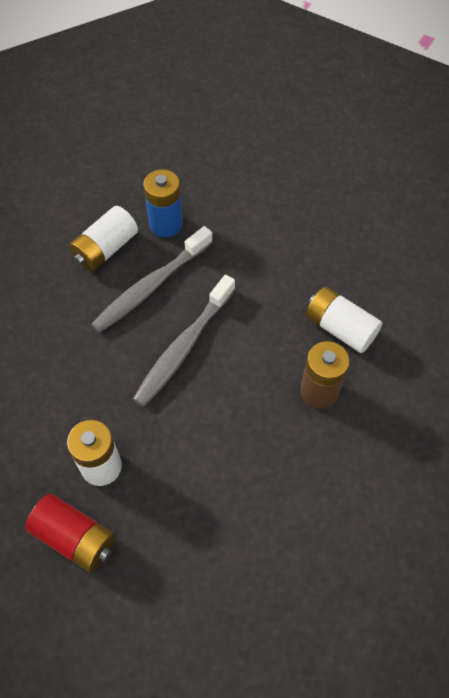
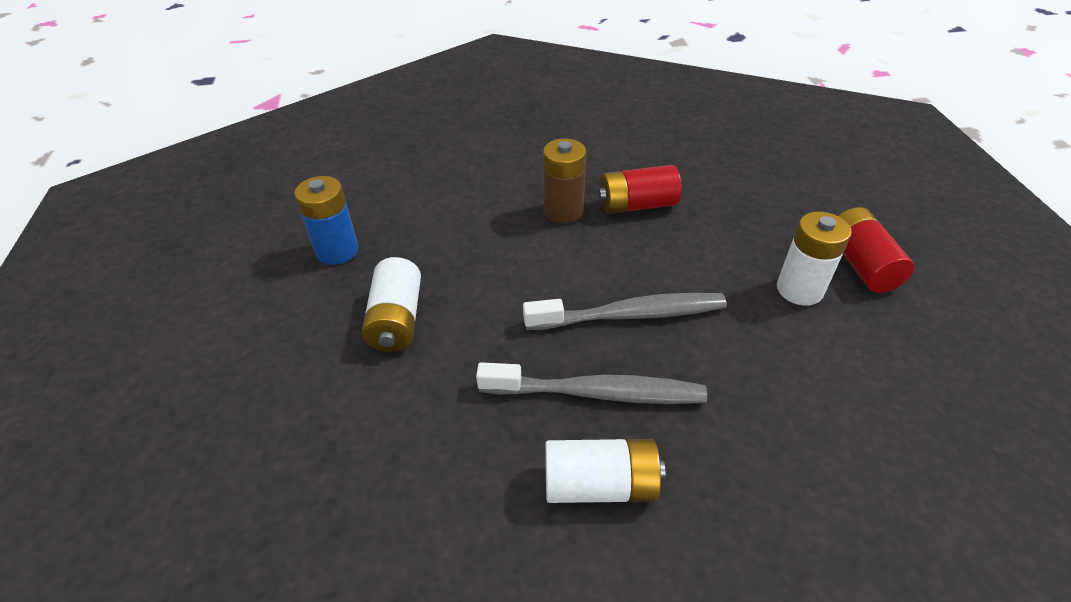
camera: 130 degrees left, 15 degrees down
(166, 224) = (495, 449): blue battery -> blue battery (337, 251)
(281, 448) = (636, 205): none -> red battery
(340, 328) = (487, 230): white battery -> white battery (396, 320)

